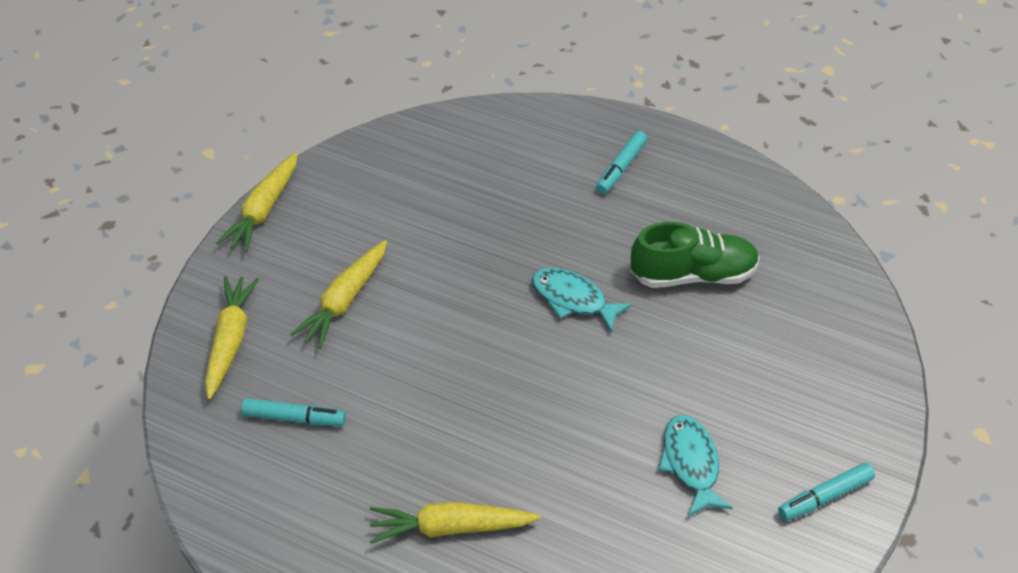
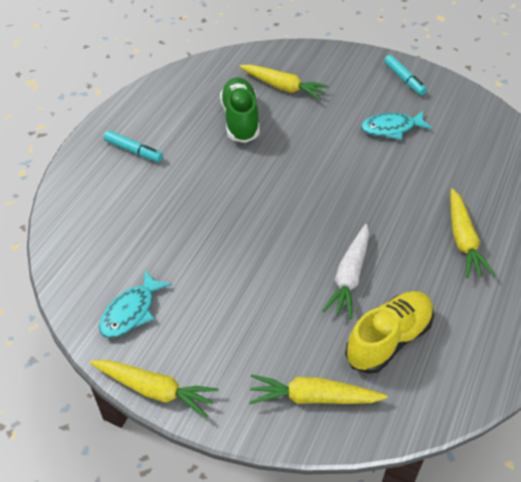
camera: 90 degrees left, 0 degrees up
(294, 418) = (388, 340): turquoise marker -> yellow shoe
(344, 300) = (266, 316): yellow carrot -> yellow carrot (283, 87)
(395, 385) = (349, 276): none -> white carrot
(573, 299) = (262, 178): turquoise fish -> turquoise fish (131, 312)

